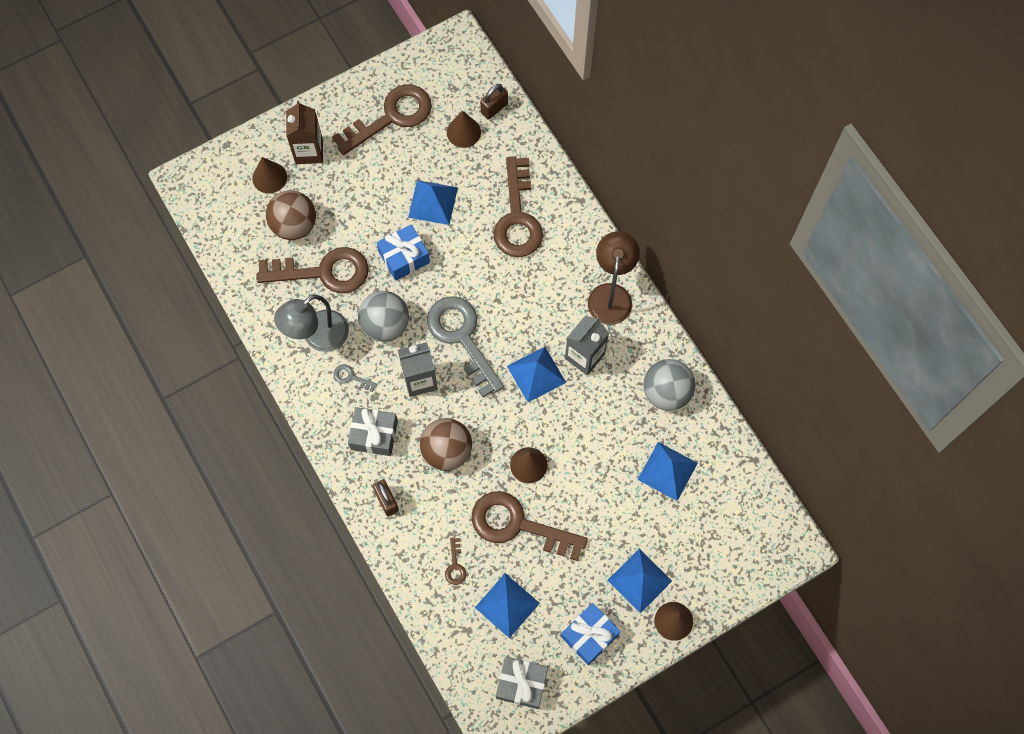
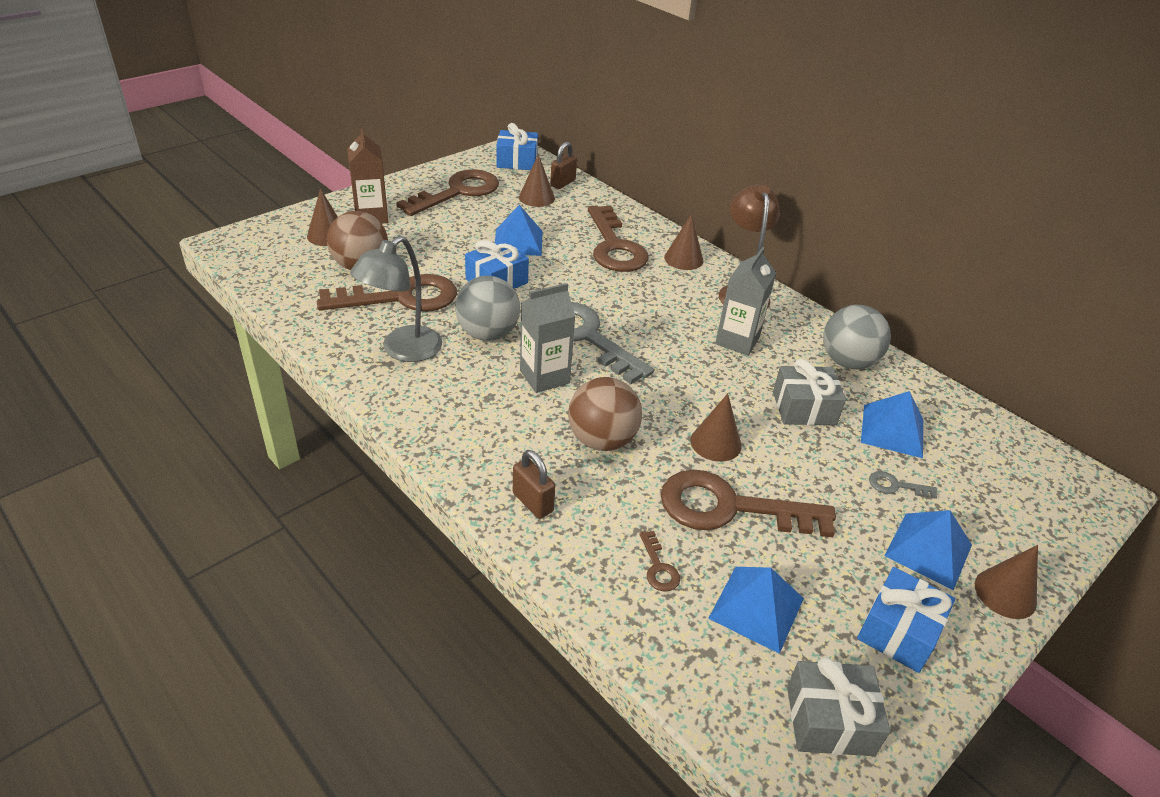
camera: 15 degrees left, 30 degrees down
(351, 377) = (453, 382): grey key -> grey key (895, 486)
(374, 435) = (497, 434): grey gift -> grey gift (804, 408)
(457, 65) = (517, 161): none -> blue gift
(536, 374) = (687, 359): blue pyramid -> none
(575, 241) = (683, 259): none -> brown cone

